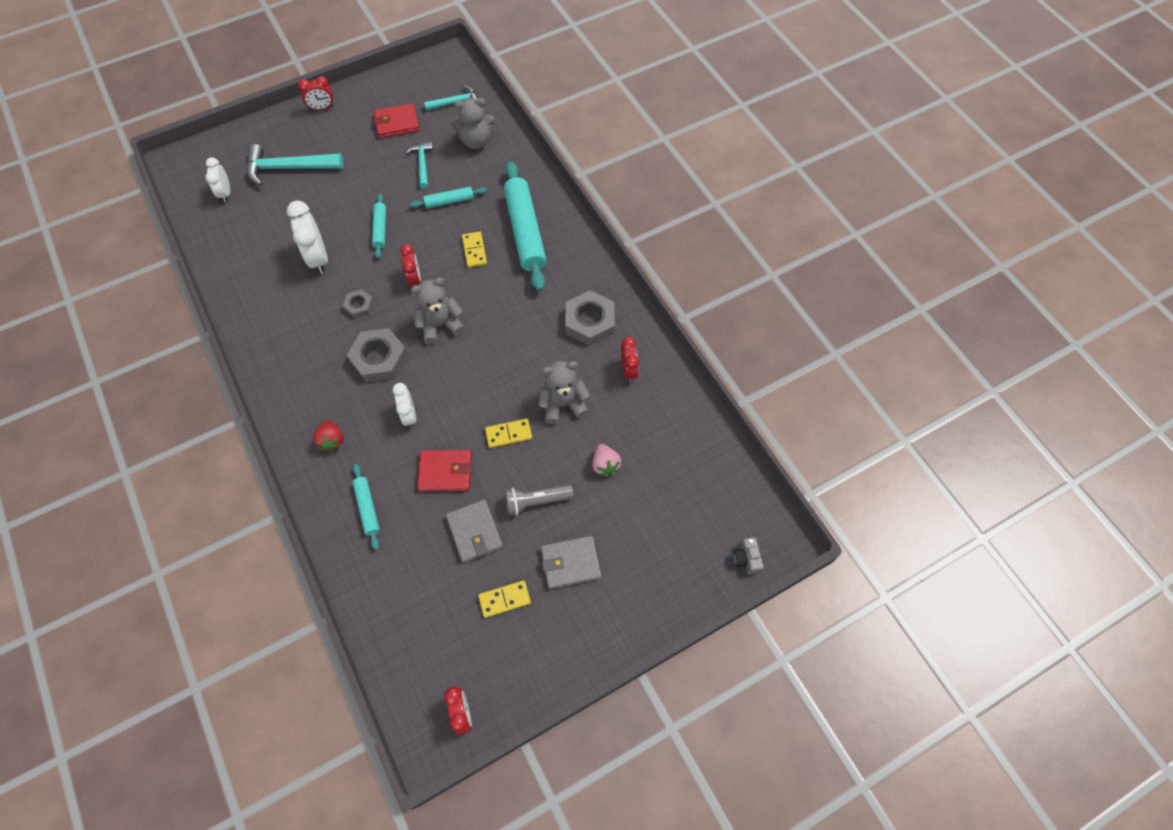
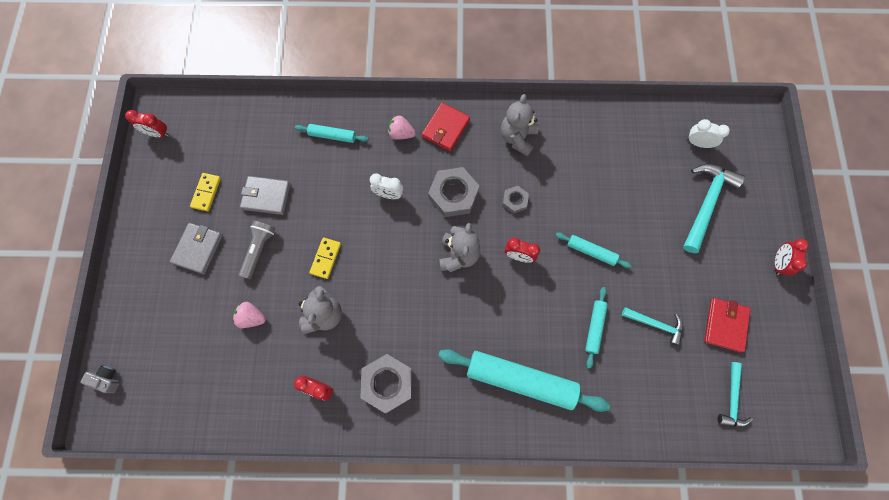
camera: 120 degrees right, 10 degrees up
(318, 258) = (584, 189): white clock -> none
(332, 441) = (401, 134): red strawberry -> pink strawberry
(445, 472) = (325, 198): red wallet -> red wallet (445, 128)
(474, 251) = (523, 321): yellow domino -> none
(476, 141) = (664, 392): grey teddy bear -> grey teddy bear (517, 138)

